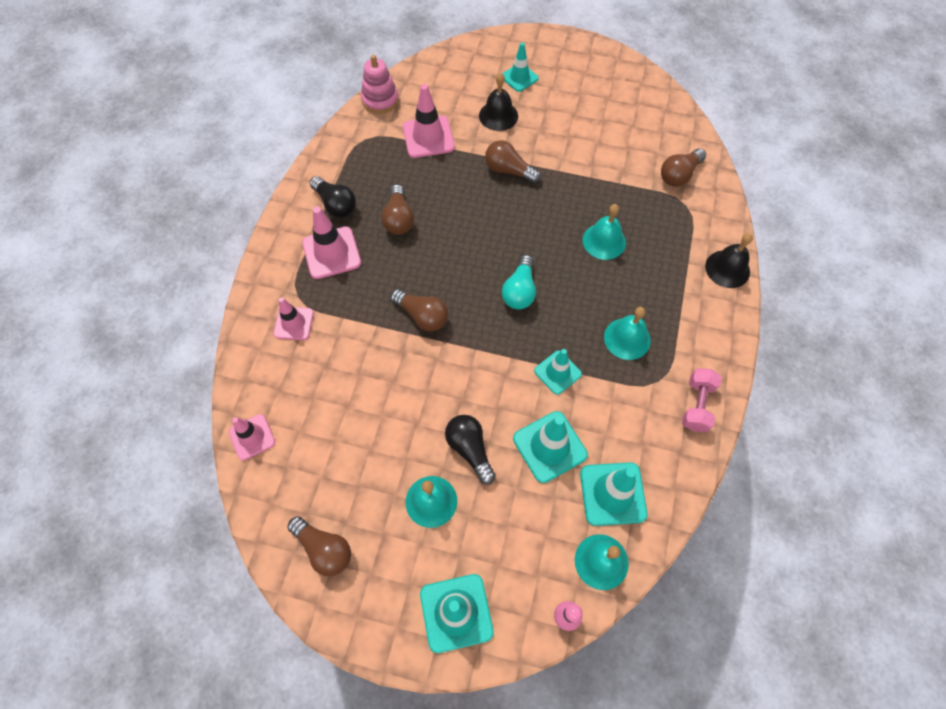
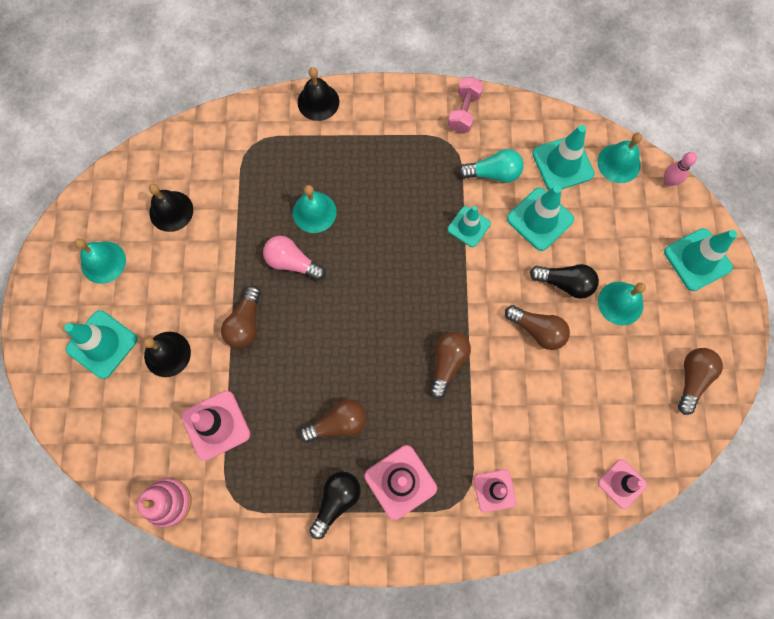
camera: 105 degrees left, 10 degrees up
(470, 449) = (565, 283): black light bulb -> black light bulb turned 120 degrees counterclockwise
(519, 77) = (102, 344): turquoise traffic cone -> turquoise traffic cone, size x1.53
(519, 291) = (393, 278): turquoise light bulb -> turquoise light bulb (493, 173)
(557, 214) = (292, 262): none -> pink light bulb
(627, 338) = (417, 175): turquoise bell -> turquoise bell (103, 262)
(628, 136) = (171, 211): none -> black bell
(679, 175) = (214, 155): brown light bulb -> brown light bulb (537, 330)
(697, 405) = (464, 112): pink dumbbell -> pink dumbbell turned 75 degrees counterclockwise

